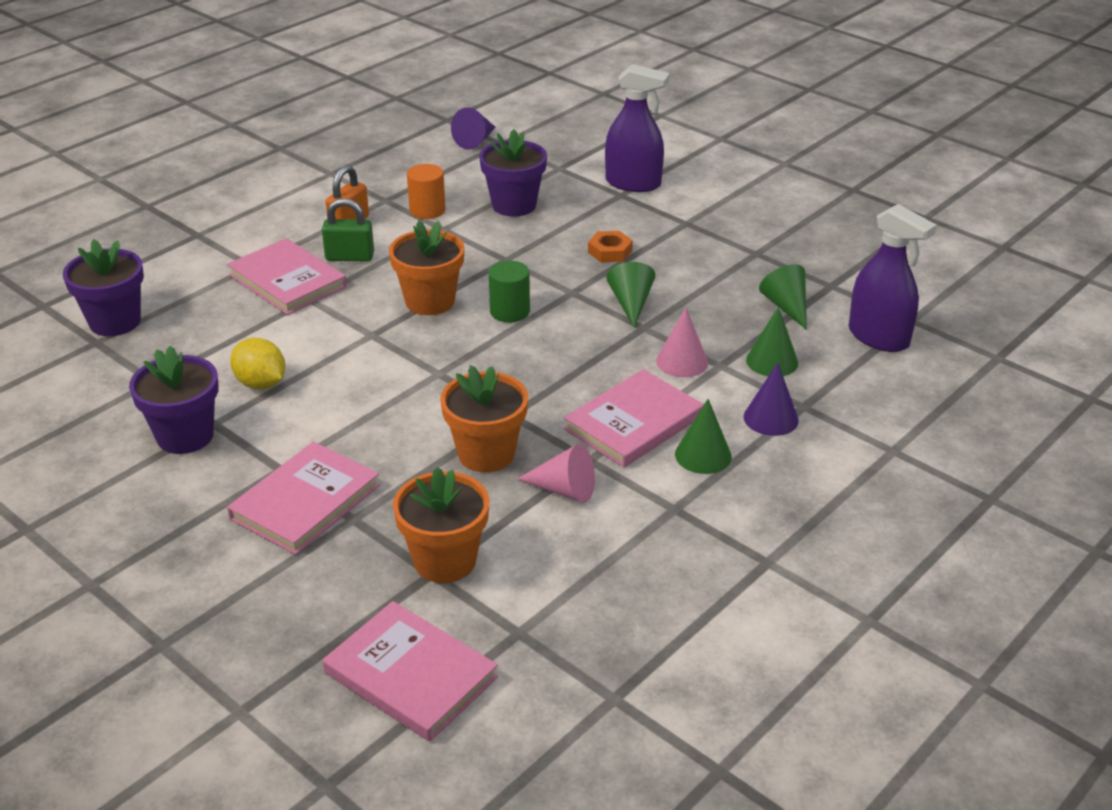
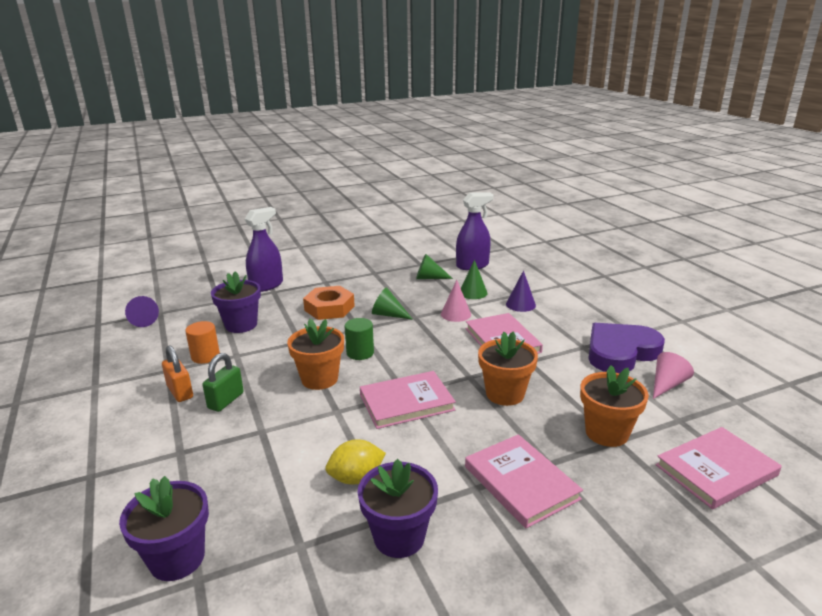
camera: 65 degrees left, 10 degrees down
(287, 281) = (225, 437): pink book -> pink book (406, 402)
(564, 490) = (553, 375): pink cone -> pink cone (667, 385)
(610, 251) = (329, 308): orange nut -> orange nut, size x1.75
(686, 551) = (620, 352): none -> purple heart
(703, 455) = (542, 328): green cone -> none

